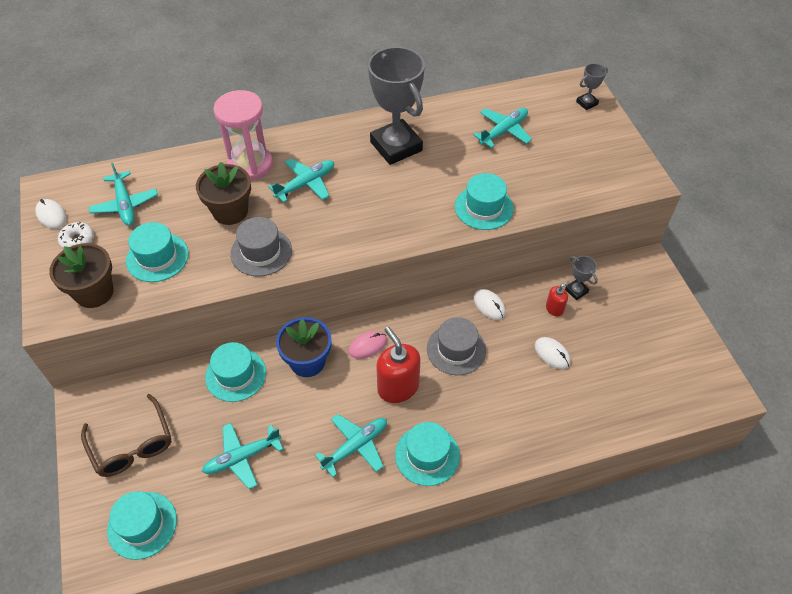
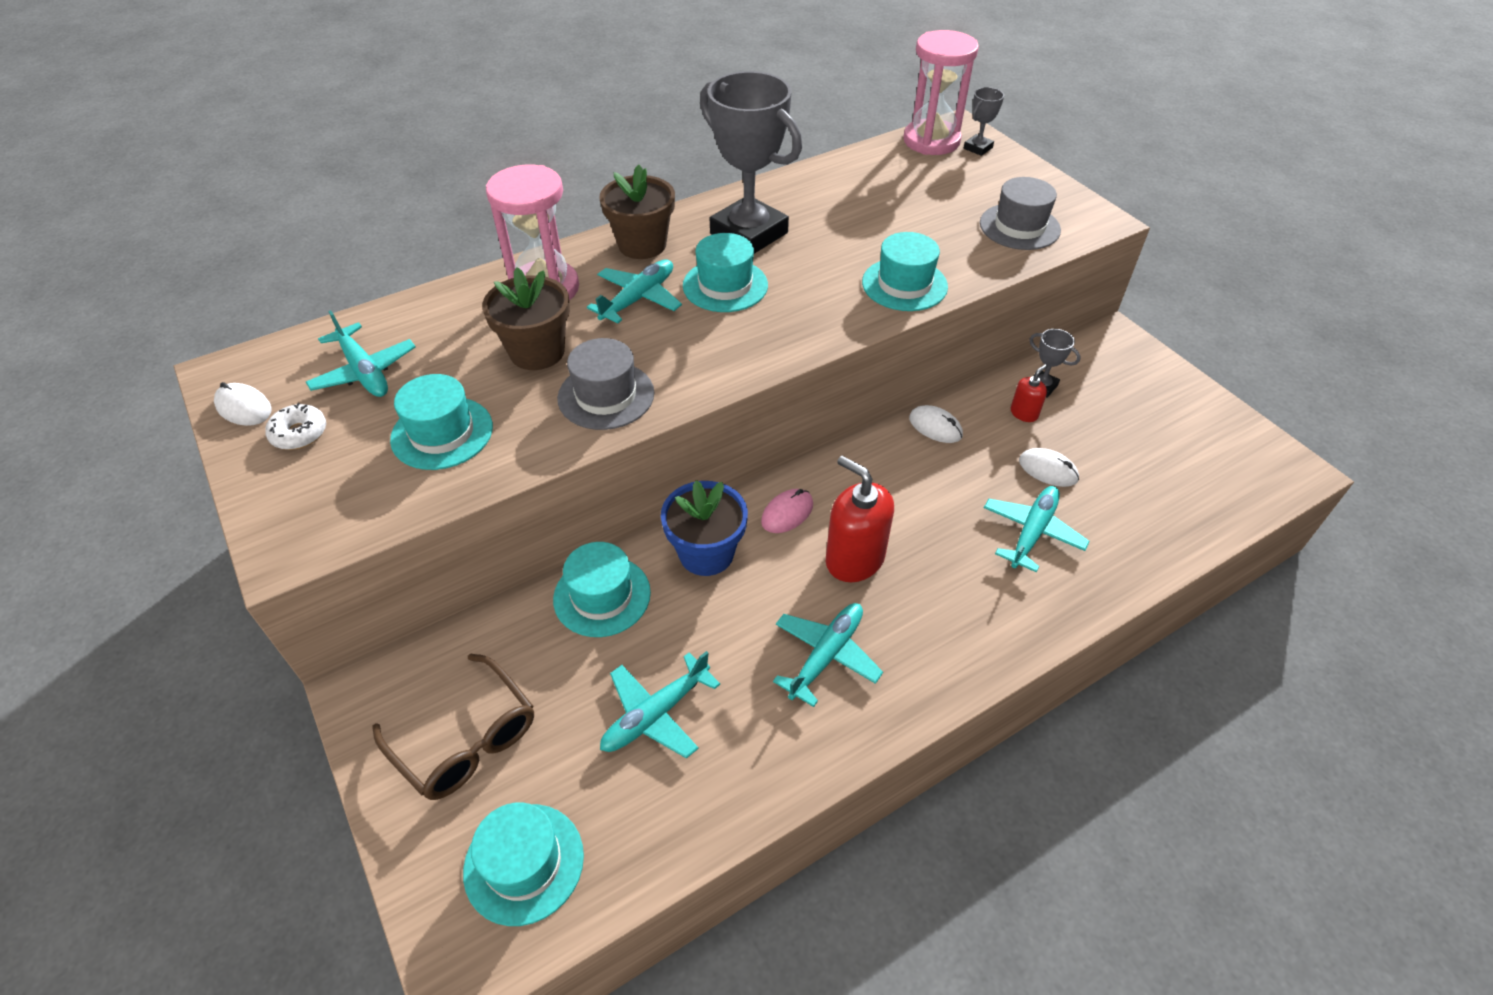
camera: 15 degrees left, 5 degrees down
(94, 292) = (351, 502): brown flower pot -> brown flower pot (642, 245)
(427, 455) = (937, 642): turquoise hat -> turquoise hat (725, 285)
(456, 349) = (915, 491): grey hat -> grey hat (1019, 227)
(503, 131) = (887, 194): turquoise plane -> turquoise plane (1032, 532)
(555, 91) = (931, 141): none -> pink hourglass

